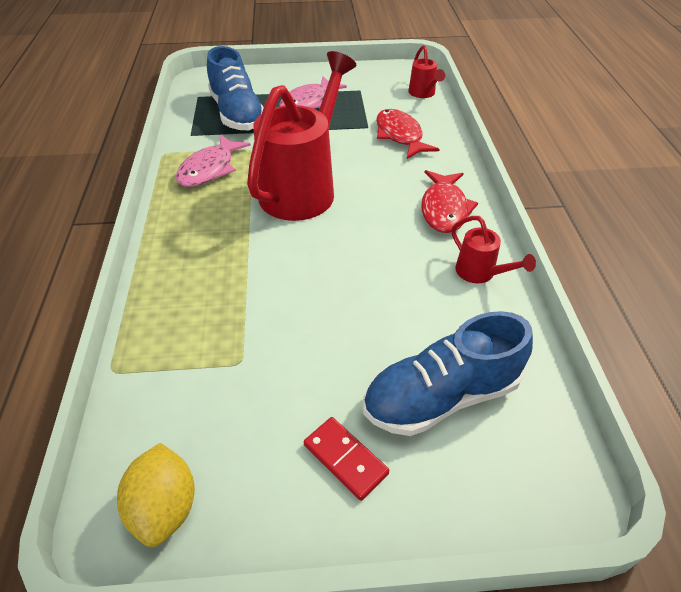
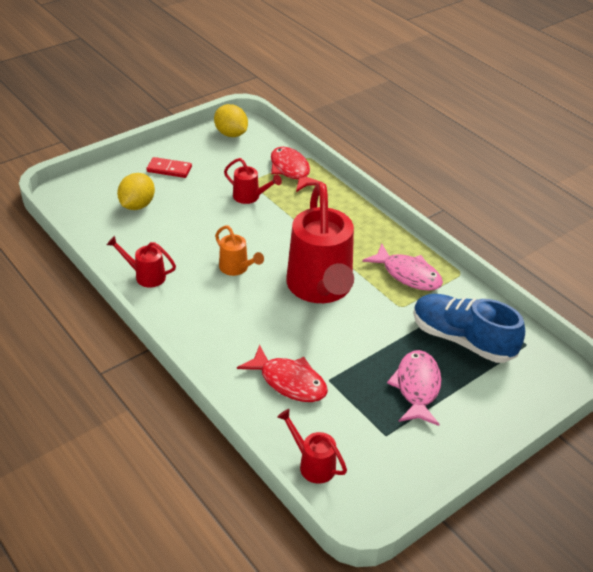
camera: 145 degrees right, 5 degrees down
(210, 169) = (408, 274): pink fish -> pink fish turned 135 degrees clockwise
(268, 333) = (250, 197): none -> red watering can
(369, 240) = (236, 268): none -> orange watering can
(441, 396) = (137, 205): blue shoe -> yellow lemon
(444, 209) = (198, 316): red fish -> red fish (291, 170)

